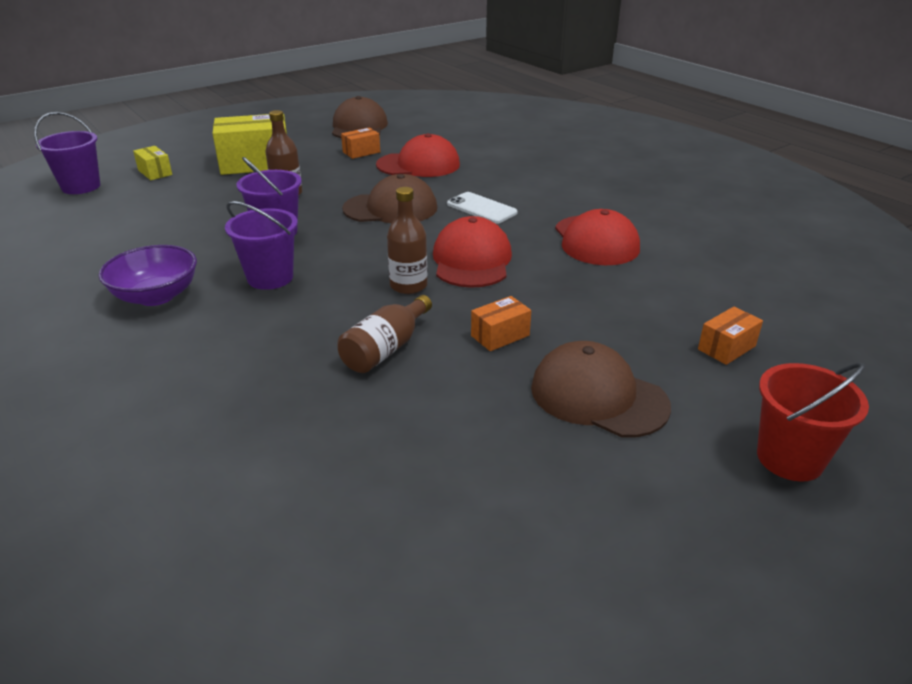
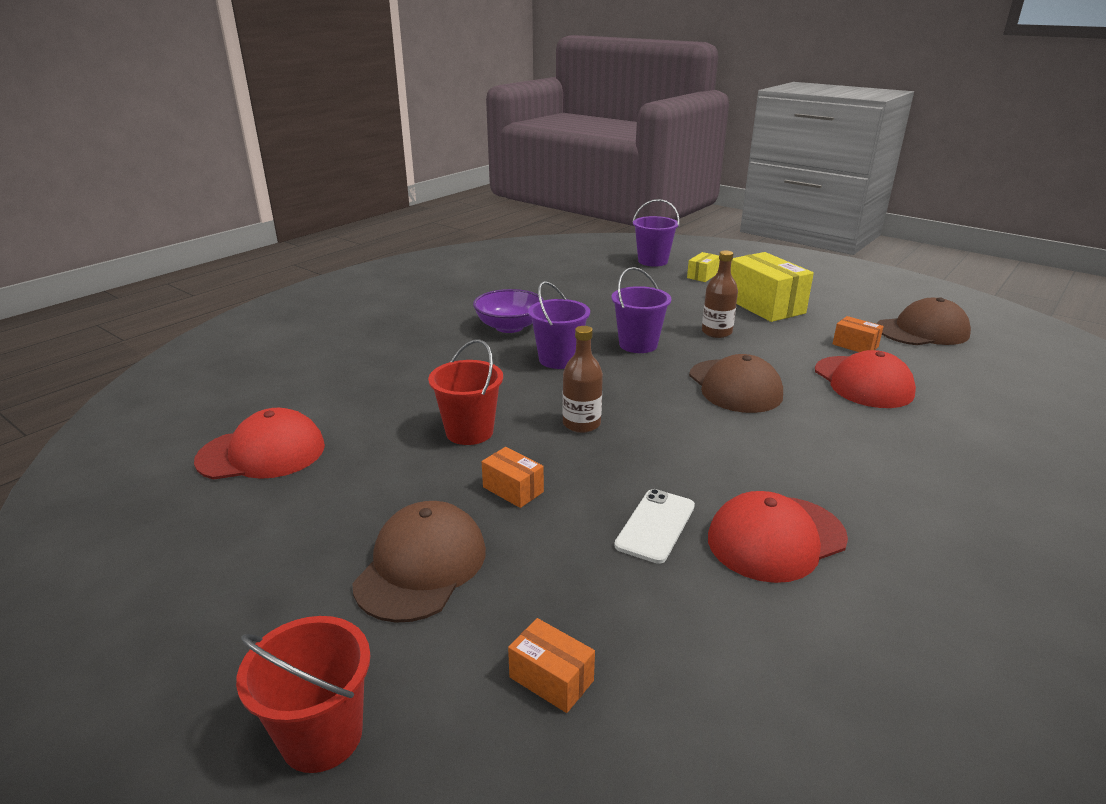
camera: 75 degrees right, 5 degrees down
(386, 349) = (469, 432): brown bottle -> red bucket
(472, 260) = (656, 451): red cap -> red cap (262, 453)
(481, 208) = (788, 440): white phone -> white phone (655, 525)

